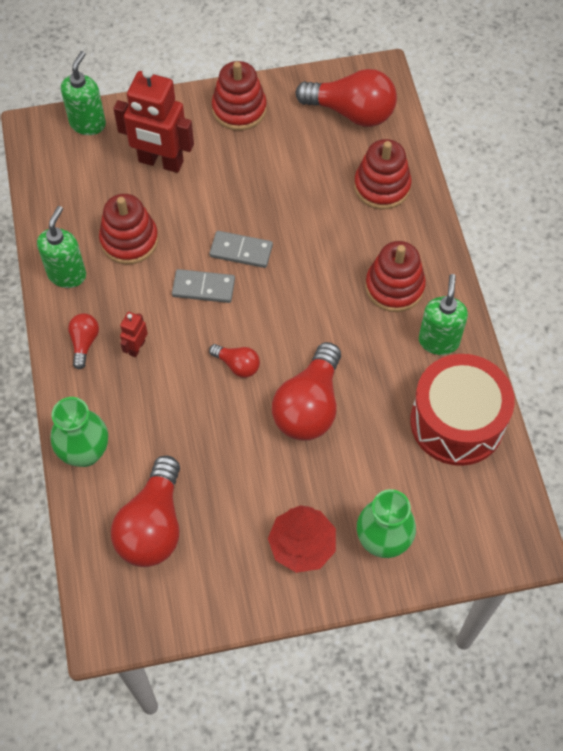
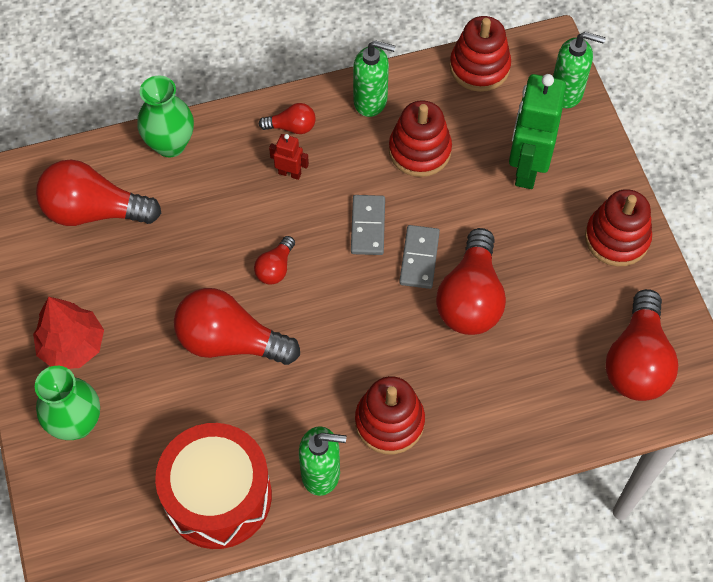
camera: 85 degrees right, 0 degrees up
(160, 162) = (527, 167): red robot -> green robot
(284, 217) = (470, 298): none -> red light bulb
(382, 186) = (530, 401): red stacking toy -> red stacking toy (479, 67)

